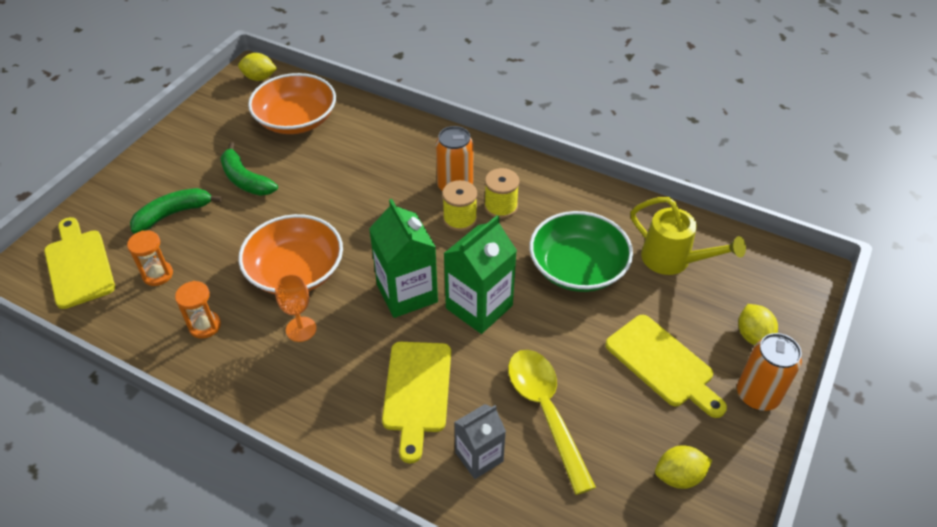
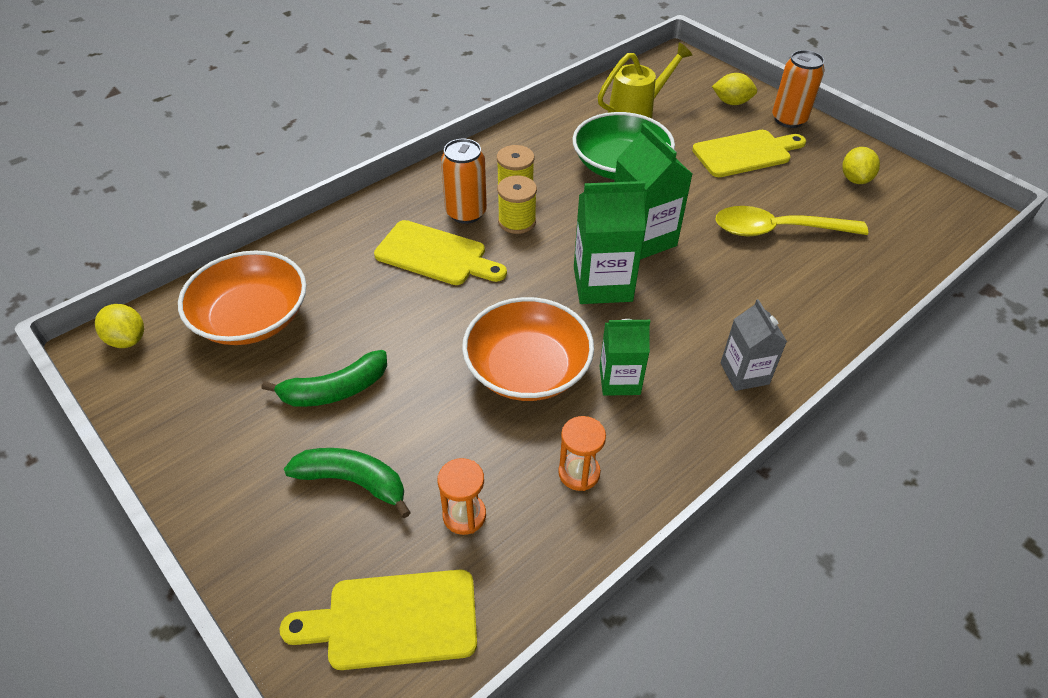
camera: 70 degrees left, 0 degrees up
(173, 214) = (353, 482): green banana -> green banana turned 120 degrees clockwise
(259, 78) = (127, 339): yellow lemon -> yellow lemon turned 75 degrees counterclockwise
(301, 329) = (619, 380): orange goblet -> green carton
(417, 392) = (733, 306): yellow cutting board -> yellow cutting board (435, 255)
(479, 457) = (817, 283): grey carton -> grey carton (744, 373)

